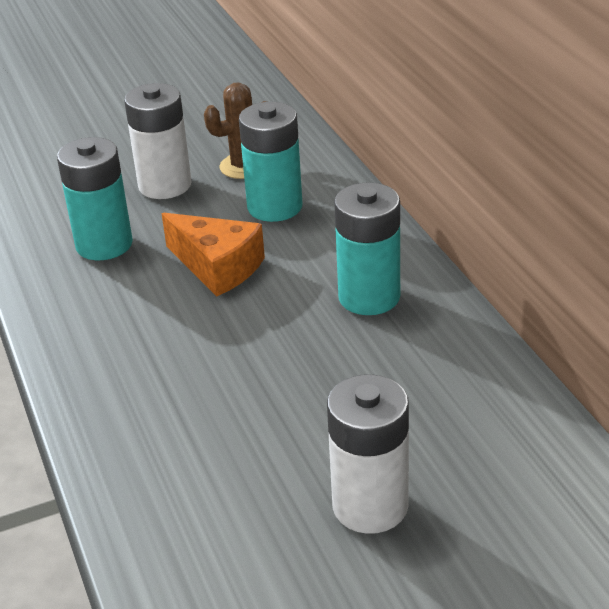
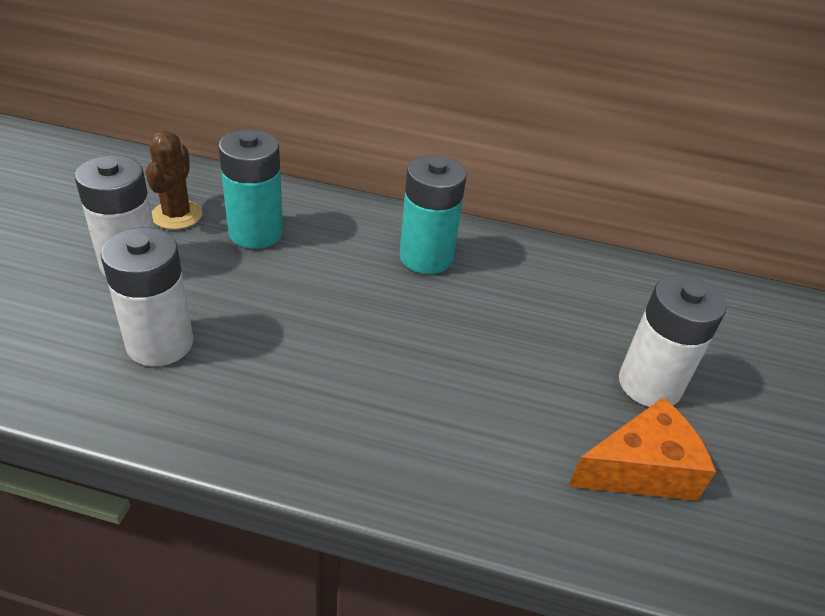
camera: 60 degrees left, 5 degrees up
(104, 244) = (160, 343): turquoise battery -> white battery
(217, 267) = (291, 301): orange cheese -> orange cheese (641, 469)

